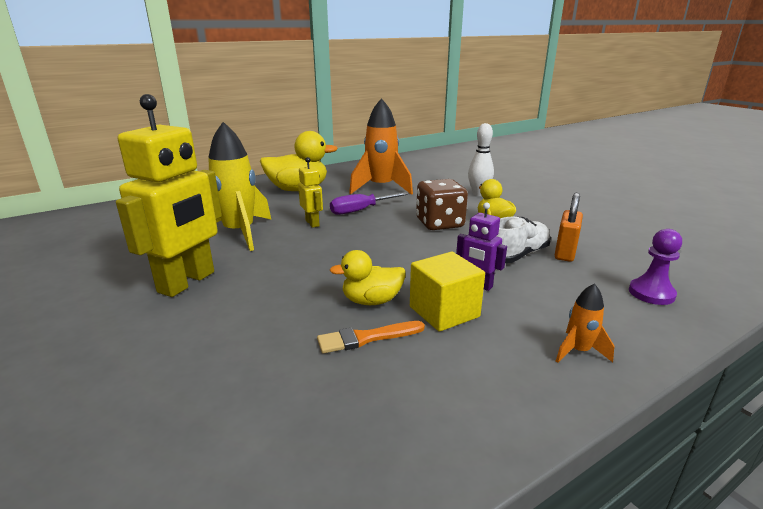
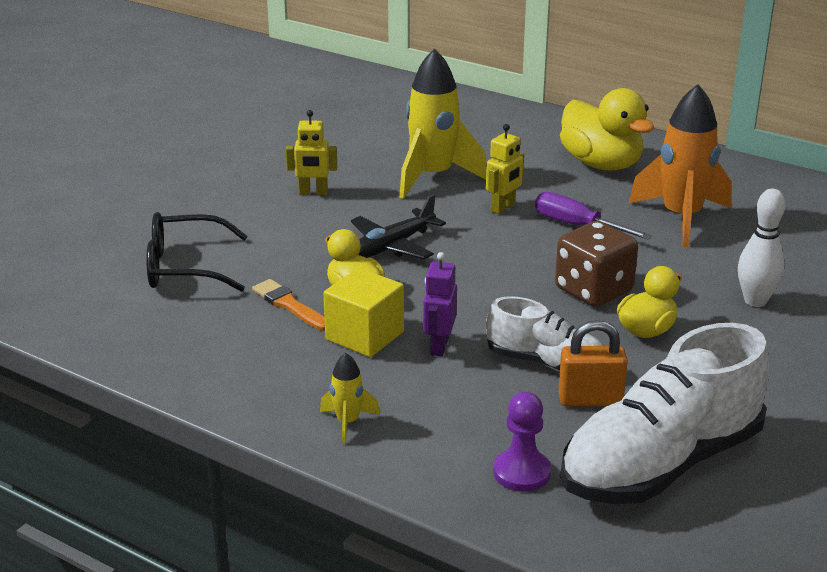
camera: 65 degrees right, 5 degrees up
(187, 282) = (313, 192): yellow robot -> yellow robot, size x0.48
(227, 391) = (184, 267): none -> black glasses
(318, 269) = (392, 246): none -> black plane
(578, 351) = (347, 422): orange rocket -> yellow rocket
(638, 251) = (661, 464): none -> white shoe

